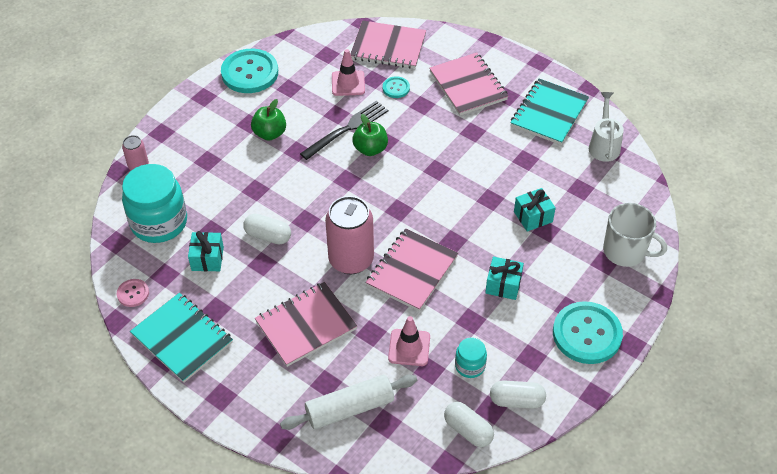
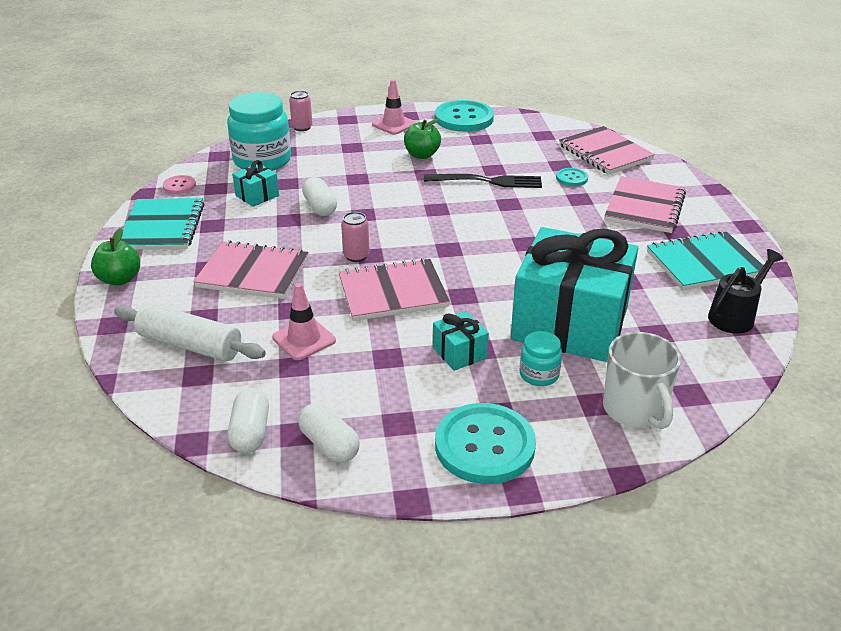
camera: 45 degrees right, 15 degrees down
(348, 83) = (533, 157): pink traffic cone -> pink traffic cone (394, 124)
(351, 260) = (356, 256): pink can -> pink can, size x0.50
(370, 149) = (487, 201): green apple -> green apple (120, 279)
(470, 366) = (332, 388): turquoise jar -> turquoise jar (539, 374)
(533, 217) = (570, 324): turquoise gift -> turquoise gift, size x2.47
(604, 145) = (735, 316): white watering can -> black watering can

